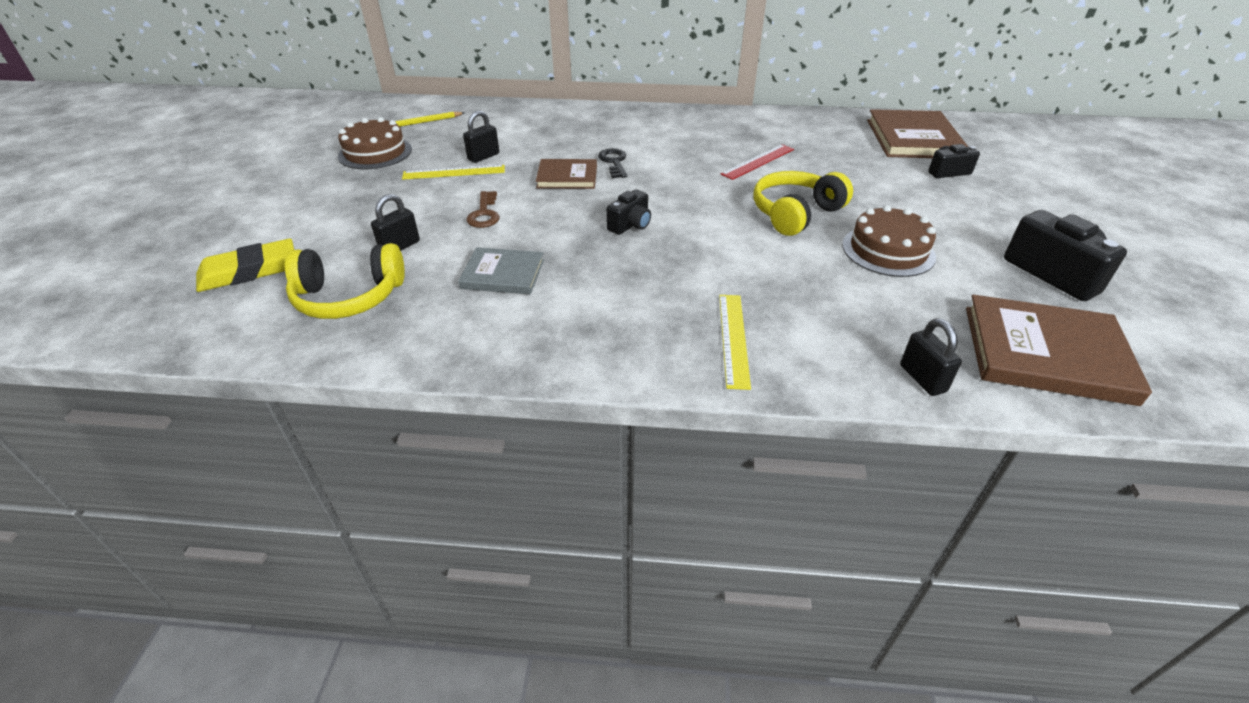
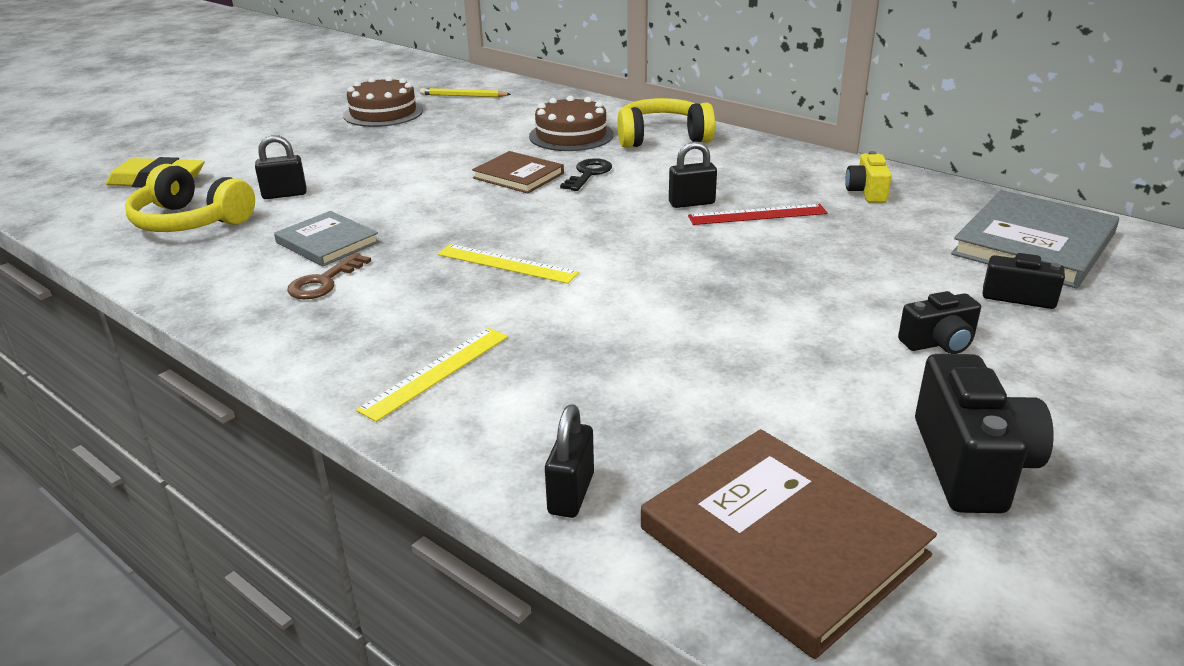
camera: 35 degrees right, 10 degrees down
(454, 172) = (422, 145): yellow ruler -> yellow ruler (506, 264)
(483, 157) = (469, 138): black padlock -> black padlock (691, 203)
(484, 214) = (392, 187): brown key -> brown key (324, 282)
(630, 225) = (508, 236): black camera -> black camera (939, 343)
(794, 129) = (866, 192): none -> yellow camera
(795, 213) = (711, 280): yellow headphones -> yellow headphones (662, 138)
(888, 250) = (763, 354): brown cake -> brown cake (571, 135)
(913, 139) = (1034, 244): brown book -> grey book

